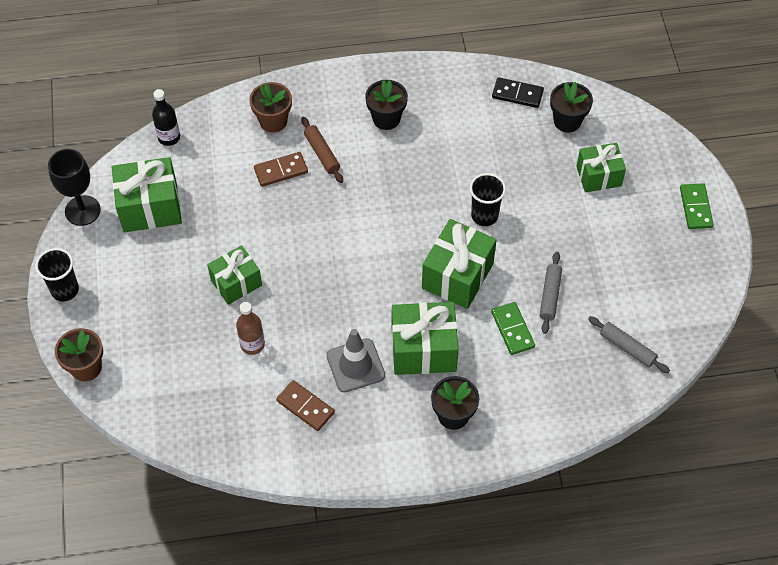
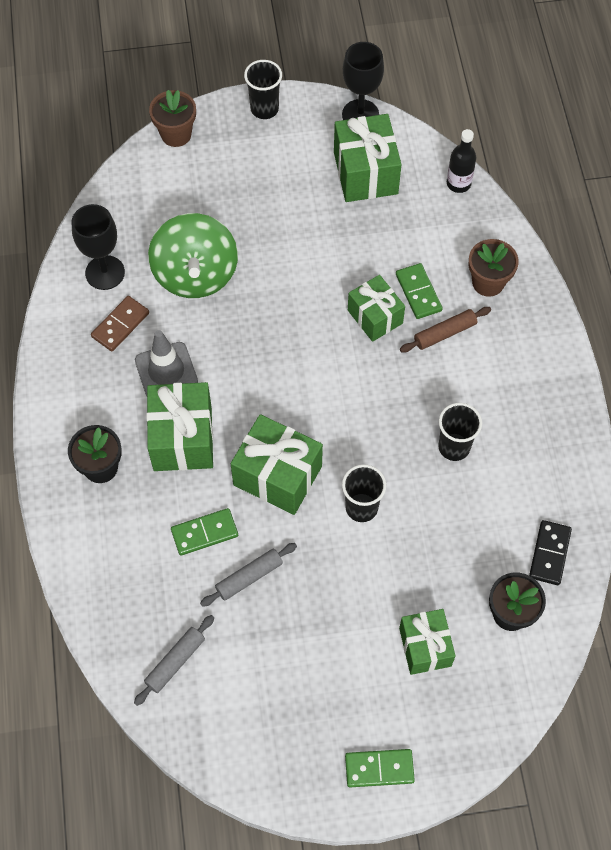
camera: 90 degrees right, 5 degrees up
(236, 283) = (271, 256): green gift -> green gift (375, 317)
(246, 424) = (105, 272): none -> black goblet
(252, 344) = (195, 274): brown bottle -> green spinning top
(281, 171) = (418, 292): brown domino -> green domino
(386, 118) = (500, 401): black flower pot -> none
(428, 151) = (454, 447): none -> black cup
(550, 295) = (249, 577): grey rolling pin -> grey rolling pin turned 45 degrees counterclockwise

